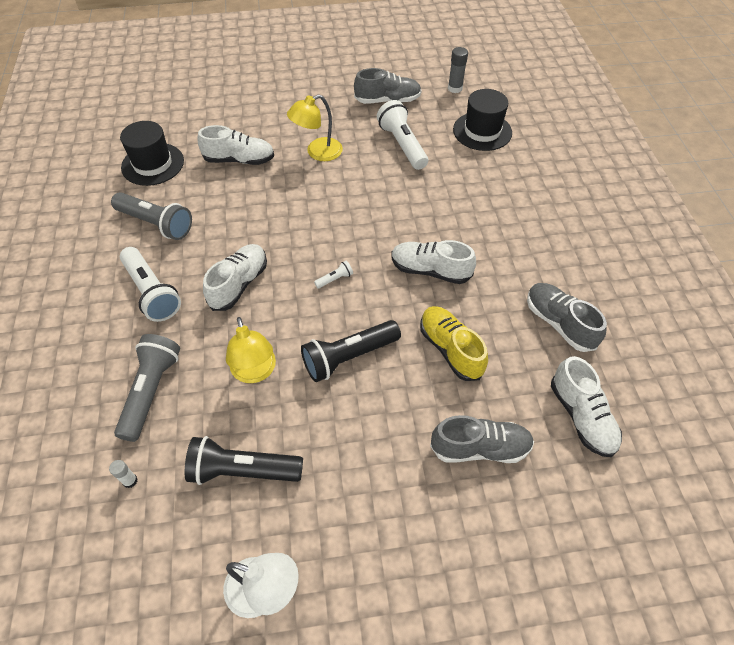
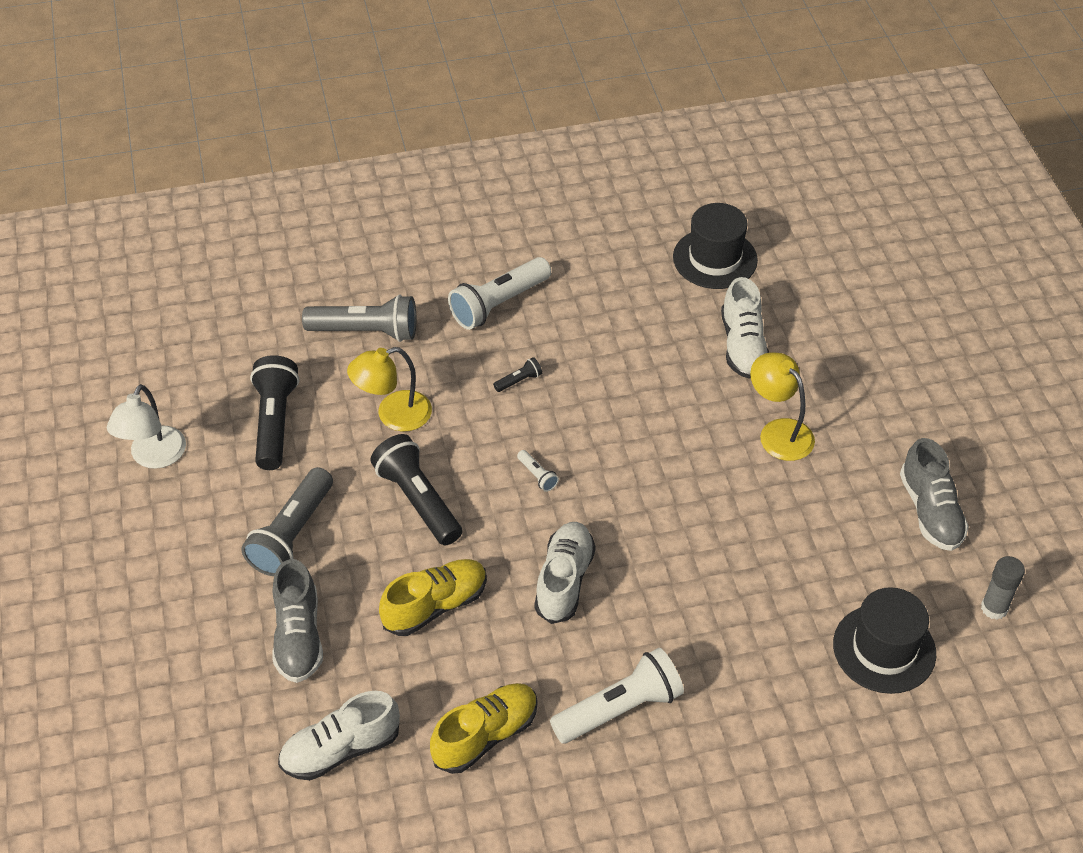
camera: 85 degrees right, 5 degrees down
(130, 481) = (266, 337): white glue stick -> none
(156, 224) = (607, 285): grey flashlight -> grey flashlight (292, 534)
(239, 284) = (519, 381): white shoe -> black flashlight
(402, 145) = (821, 537): white flashlight -> white flashlight (620, 709)
(559, 323) = (486, 735): grey shoe -> yellow shoe

